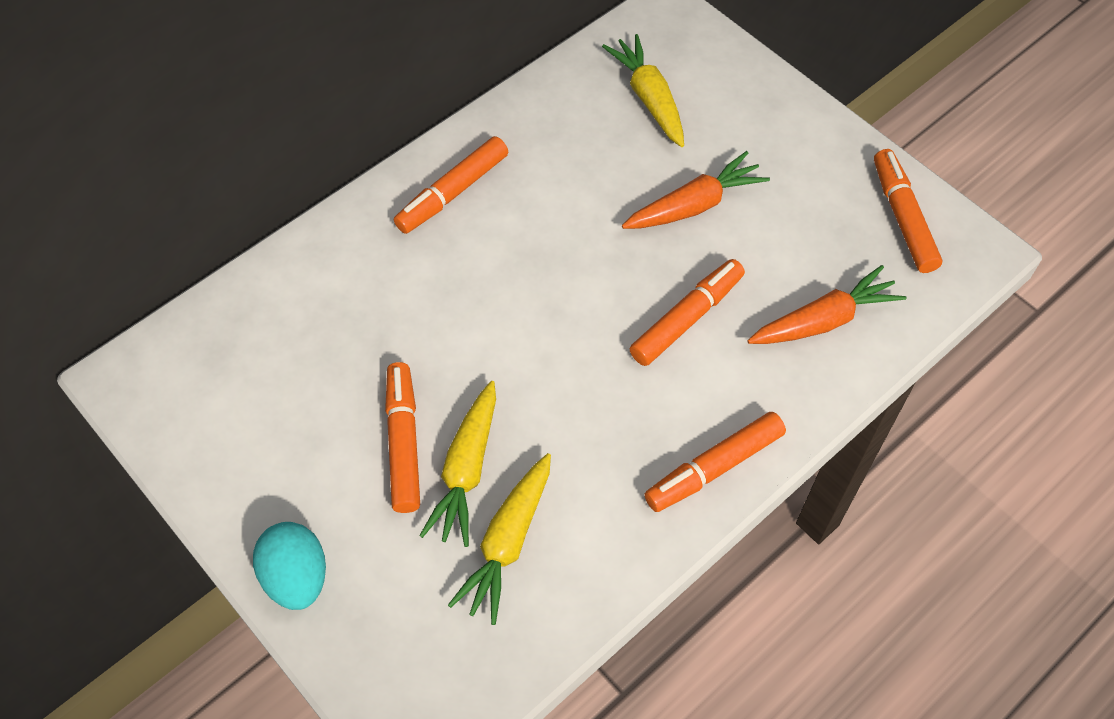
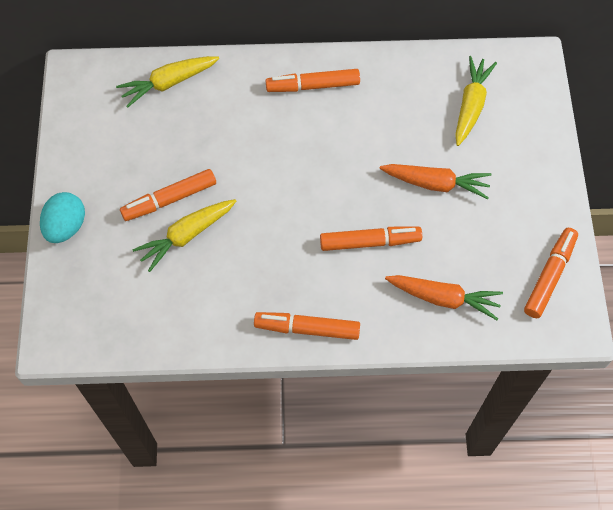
camera: 40 degrees right, 5 degrees up
(403, 443) = (170, 199): orange marker -> orange marker turned 150 degrees counterclockwise
(507, 543) = (173, 286): yellow carrot -> yellow carrot (168, 83)

